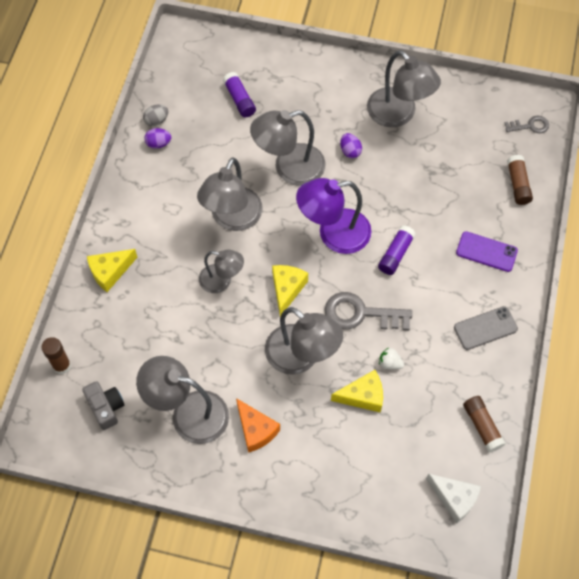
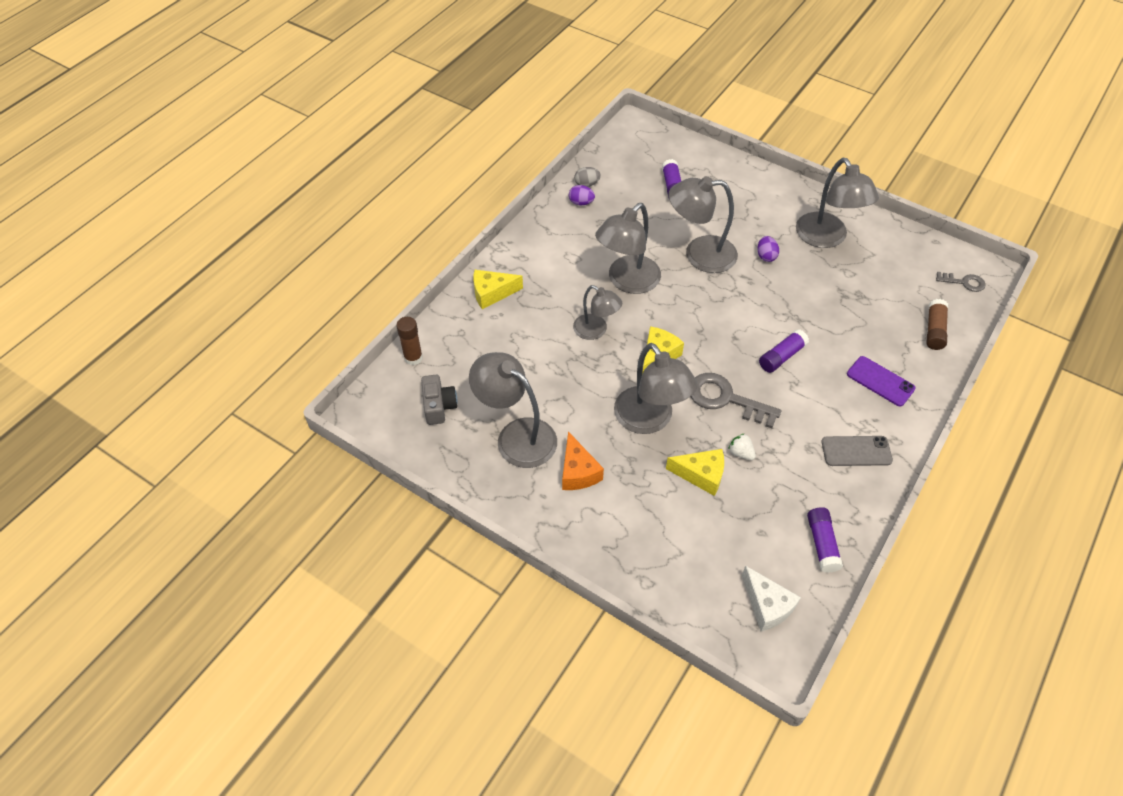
camera: 20 degrees right, 10 degrees down
(333, 234) = (723, 321): purple lamp -> none
(482, 426) = (822, 544): brown glue stick -> purple glue stick

